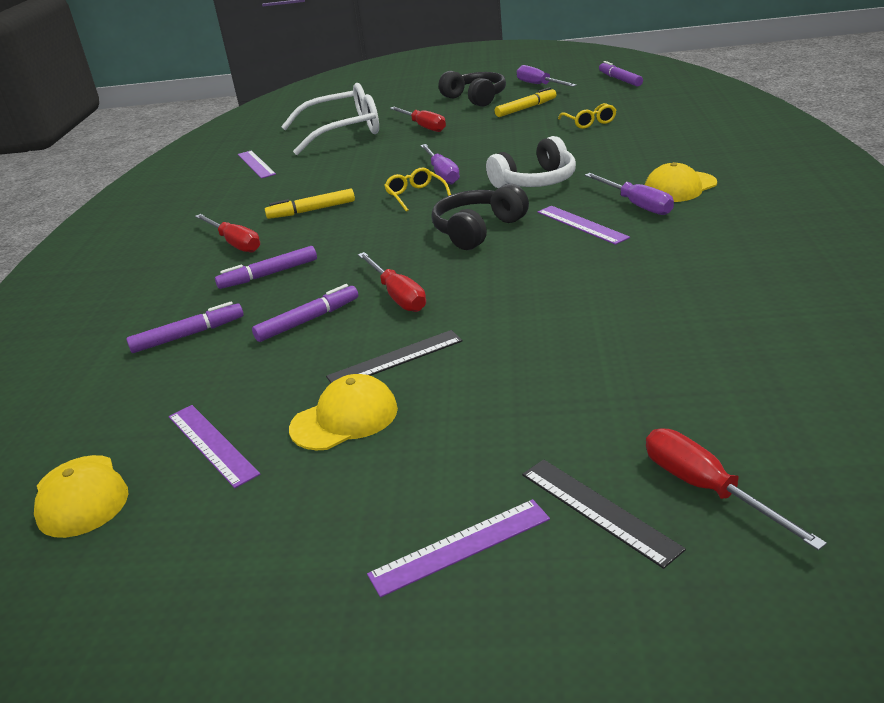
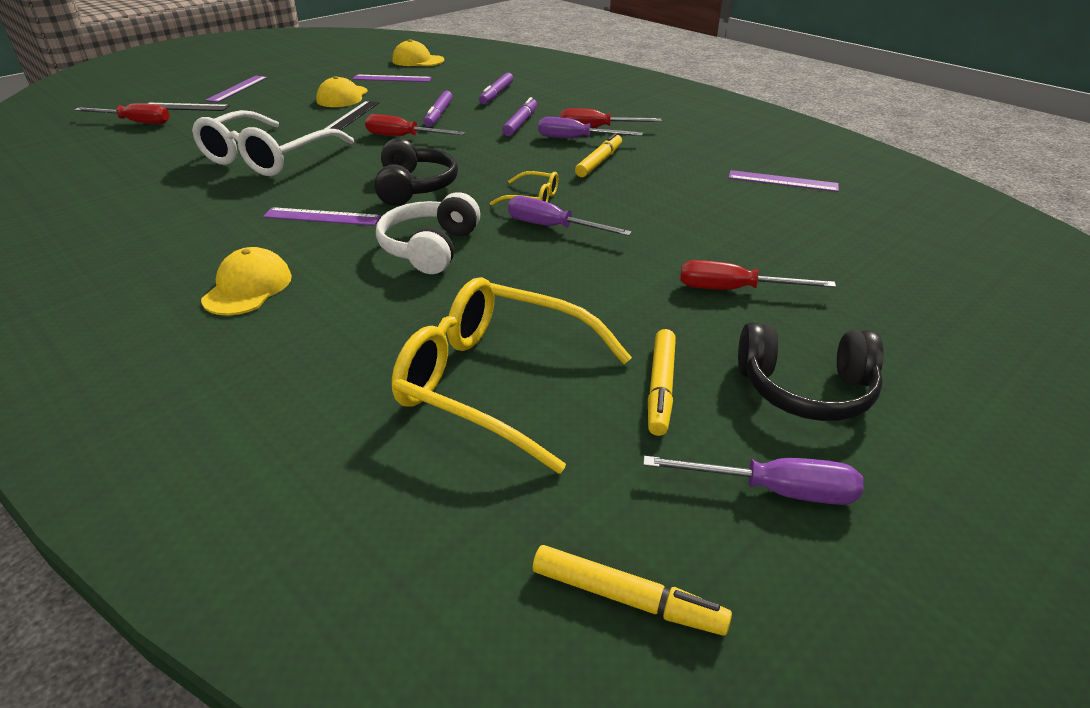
camera: 130 degrees right, 5 degrees up
(342, 131) = (819, 247): white glasses -> white glasses (268, 157)
(589, 122) = (497, 382): yellow glasses -> yellow glasses, size x2.18
(620, 79) = (627, 598): purple marker -> yellow marker
(636, 205) = (283, 251): purple screwdriver -> purple screwdriver (576, 139)

